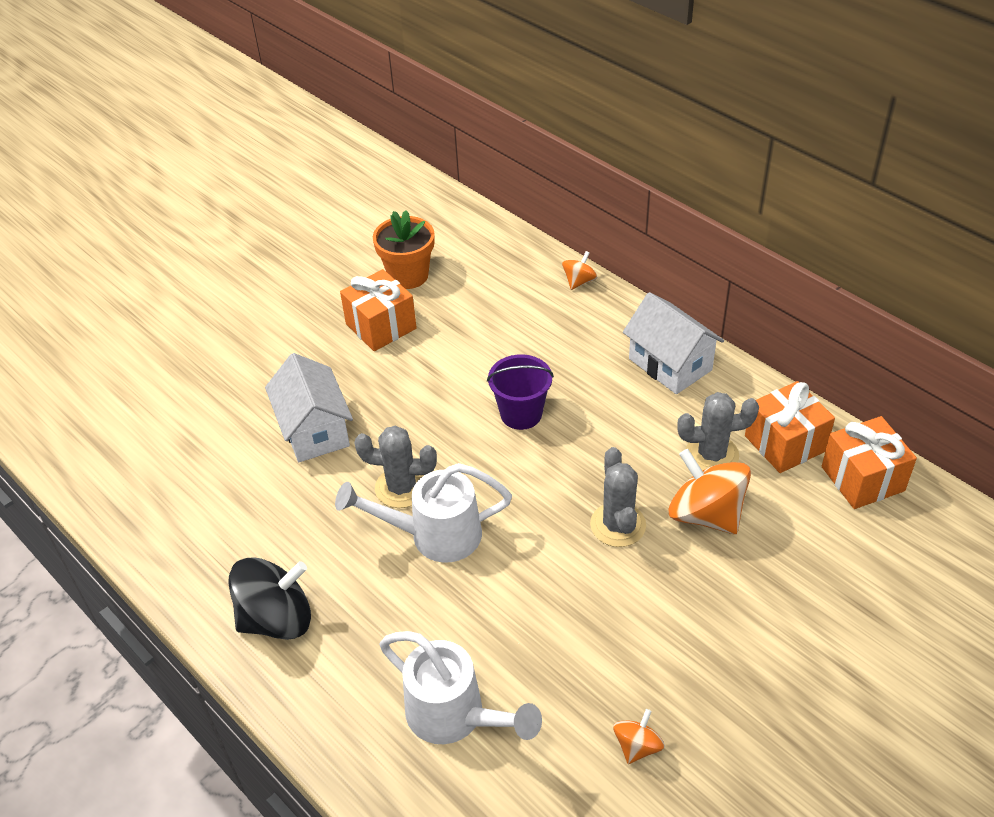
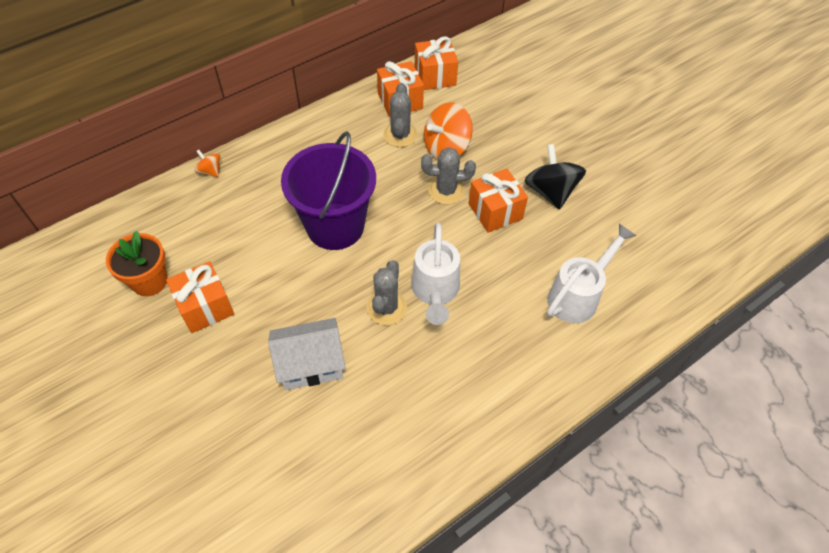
camera: 85 degrees left, 10 degrees up
(277, 619) = (492, 399): black spinning top -> black spinning top (550, 191)
(521, 414) = (335, 226): purple bucket -> purple bucket, size x1.88
(594, 592) = (495, 211): none -> orange gift
(637, 746) = (601, 210): orange spinning top -> none
(670, 364) = (315, 138): white house -> none

